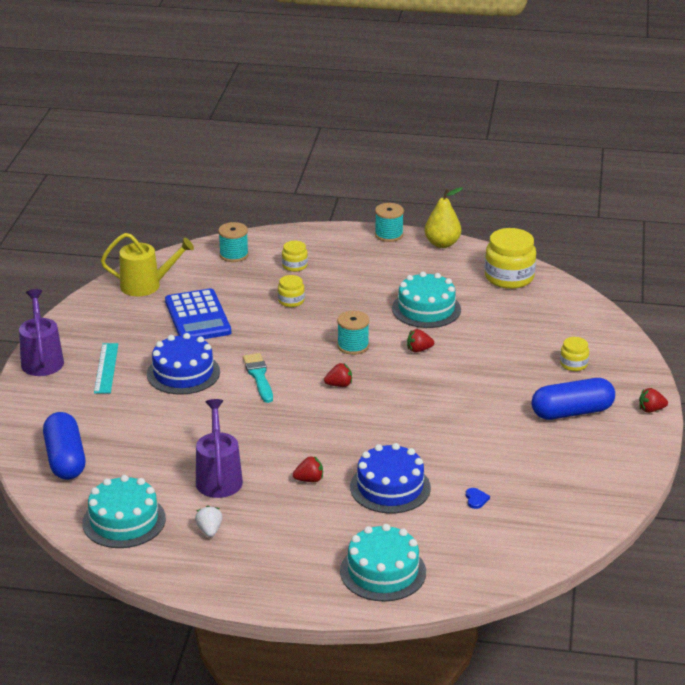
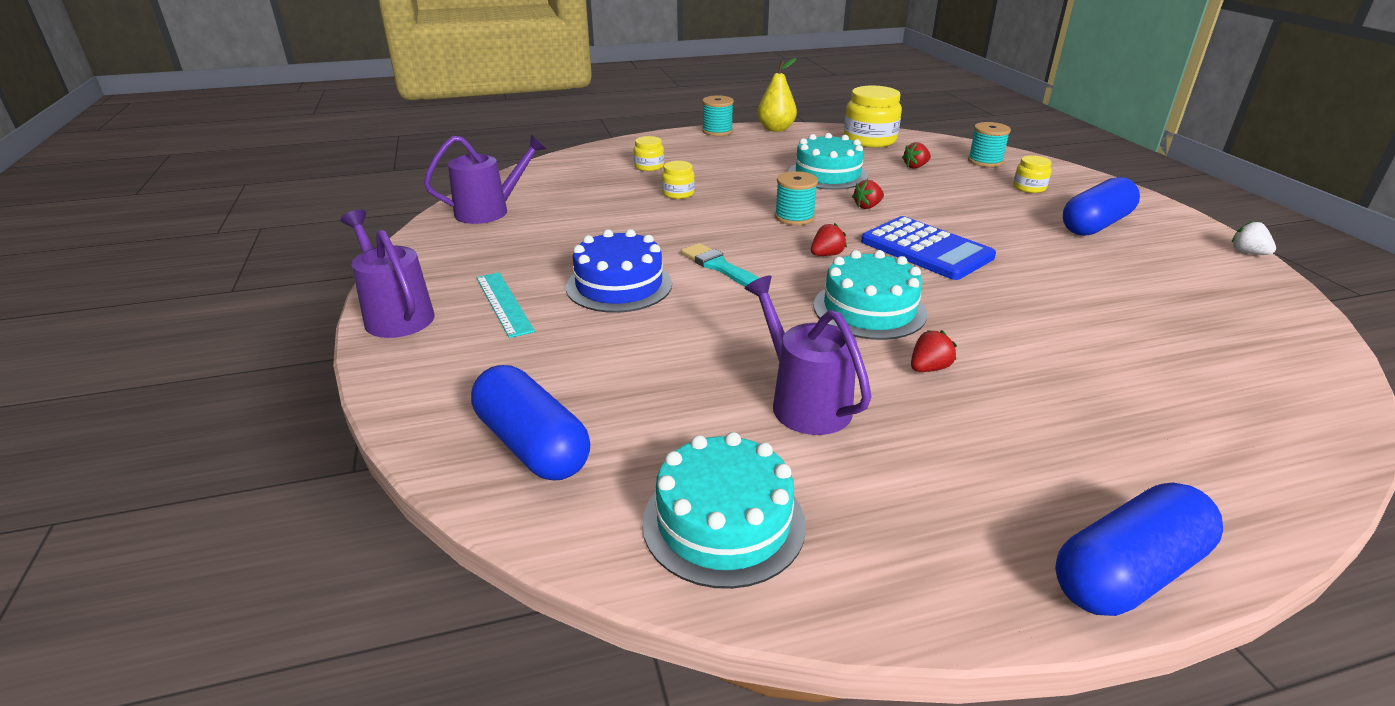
camera: 25 degrees left, 0 degrees up
(146, 285) = (489, 211): yellow watering can -> purple watering can
(197, 317) = (582, 227): blue calculator -> blue calculator (926, 249)
(209, 530) = (881, 490): white strawberry -> white strawberry (1248, 253)
(234, 255) = (572, 169): turquoise spool -> turquoise spool (985, 161)
(279, 596) = (1127, 573): none -> blue capsule
(383, 571) = (1201, 469): turquoise cake -> turquoise cake (869, 309)
(390, 487) = (1038, 348): blue cake -> none
(476, 499) = (1151, 333): blue heart -> none
(651, 410) = (1158, 207): red strawberry -> red strawberry (915, 167)

